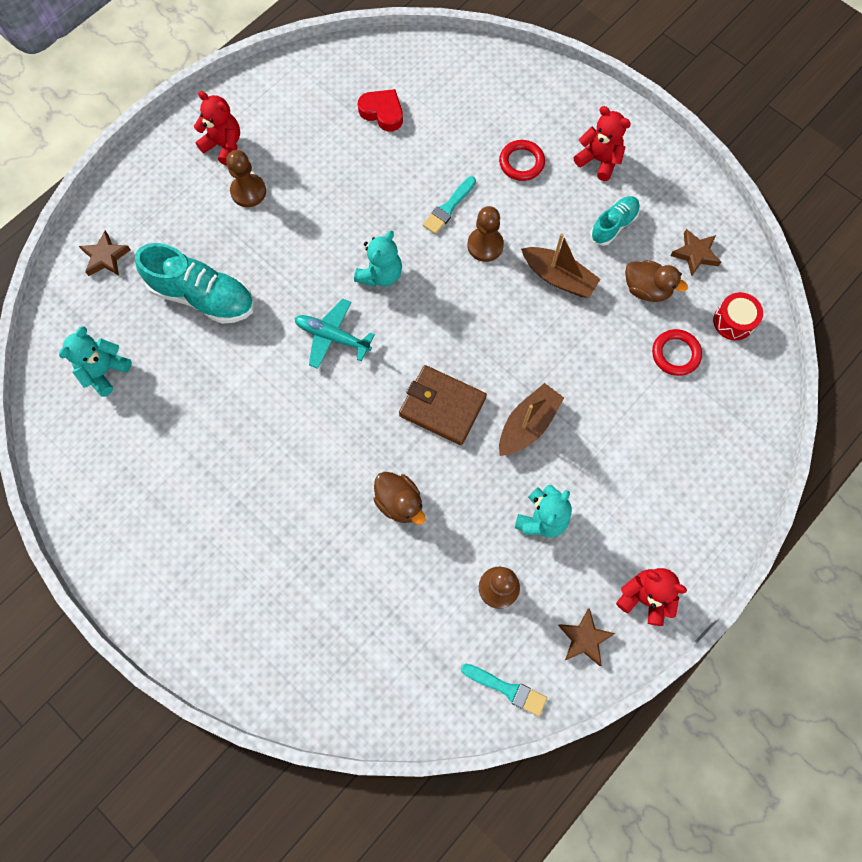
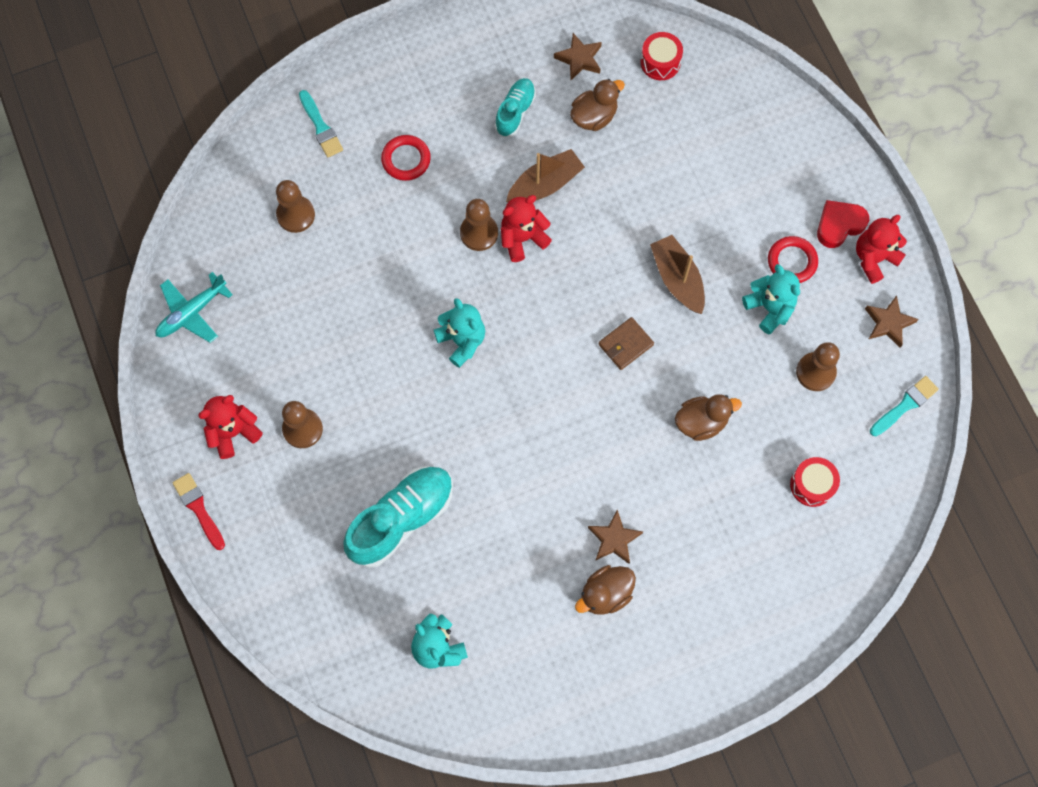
camera: 65 degrees left, 0 degrees up
(105, 257) = (306, 601): brown star -> brown star (614, 539)
(151, 150) = (199, 509): none -> red brush
(203, 486) = (605, 594): none -> brown duck
(332, 337) = (507, 413): turquoise plane -> turquoise plane (192, 312)
(382, 112) = (278, 261): red heart -> red heart (839, 225)
(384, 629) = (812, 485): none -> red drum
(429, 106) = (296, 215): none -> brown pawn
(442, 406) = (625, 344): brown wallet -> brown wallet, size x0.61
(448, 207) = (420, 247): turquoise brush -> turquoise brush (320, 127)
(599, 160) = (440, 91): red teddy bear -> red teddy bear (522, 238)
(613, 225) = (515, 112): turquoise shoe -> turquoise shoe turned 45 degrees clockwise
(675, 354) = (668, 124): red ring -> red ring (792, 261)

